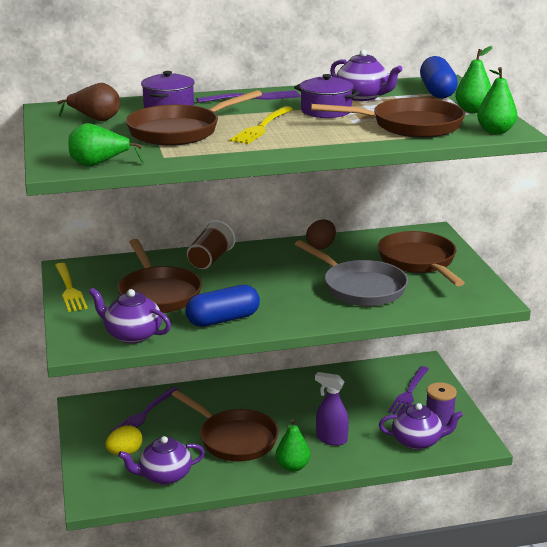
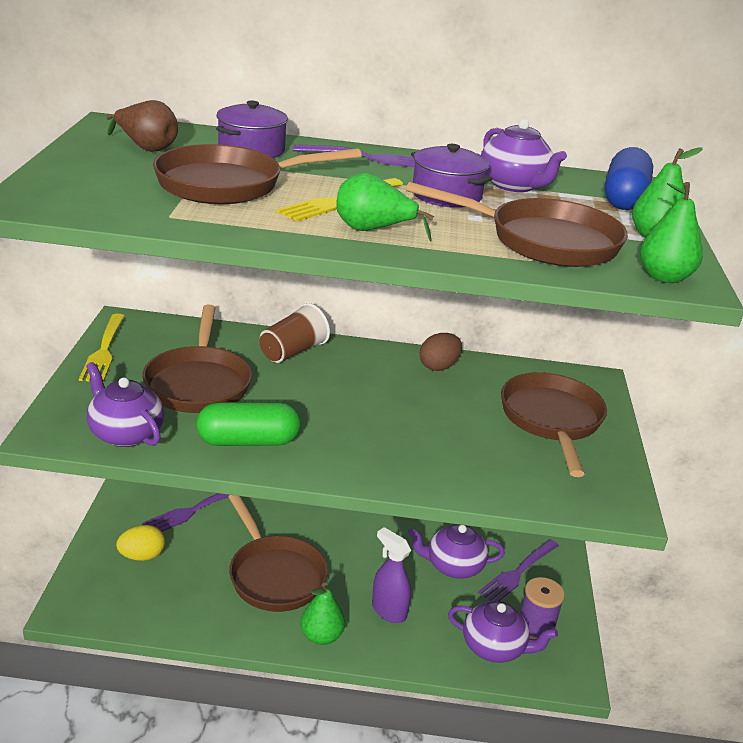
camera: 15 degrees right, 5 degrees up
(99, 164) = (77, 209): green pear -> green pear (373, 230)
(164, 476) = (166, 601): purple teapot -> purple teapot (453, 566)
(223, 319) = (248, 441): blue capsule -> green capsule
(360, 288) = (451, 440): grey pan -> none

